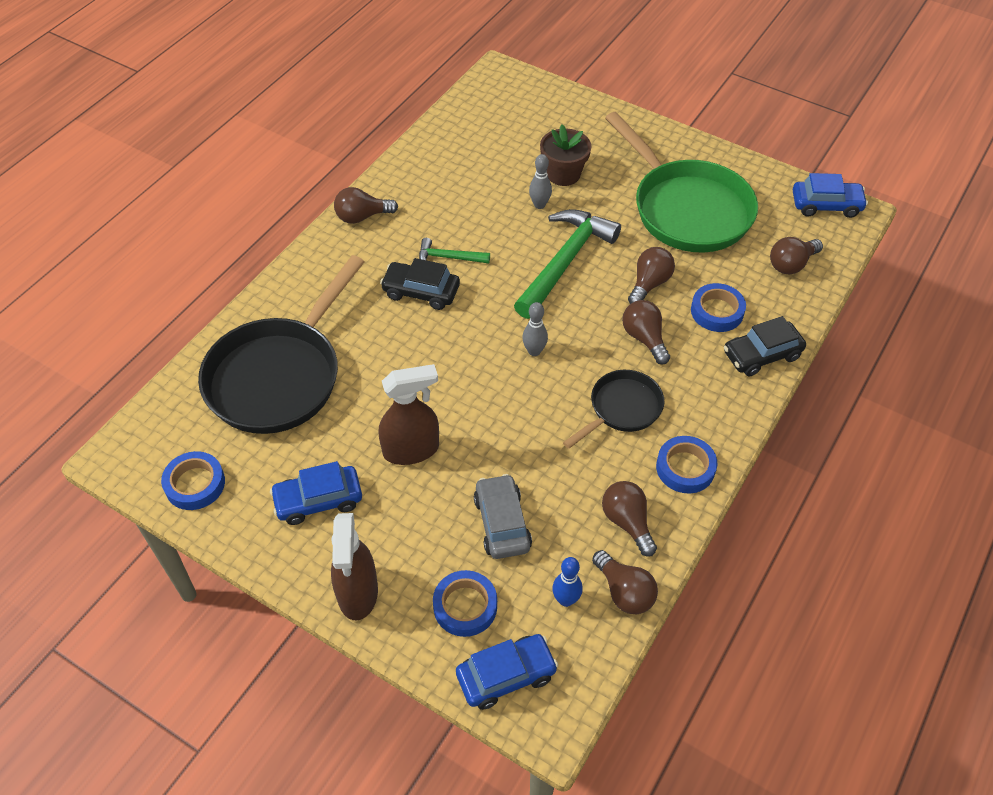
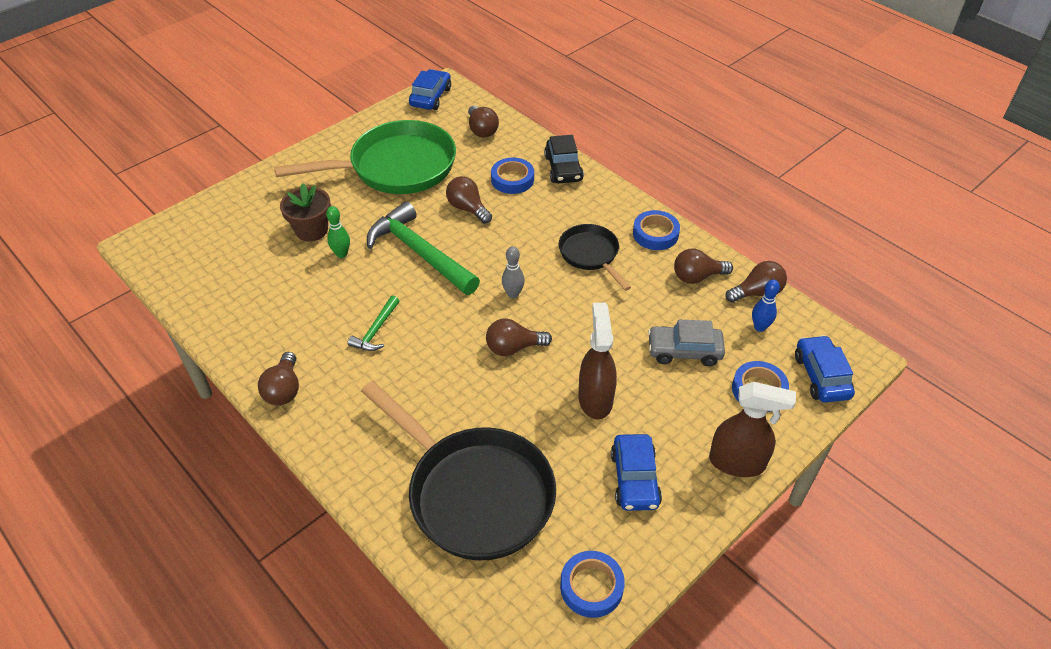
camera: 75 degrees left, 5 degrees down
(421, 291) = (410, 359): black car -> none
(539, 205) = (341, 254): grey bowling pin -> green bowling pin
(644, 338) = (524, 225): brown light bulb -> brown light bulb (513, 348)

